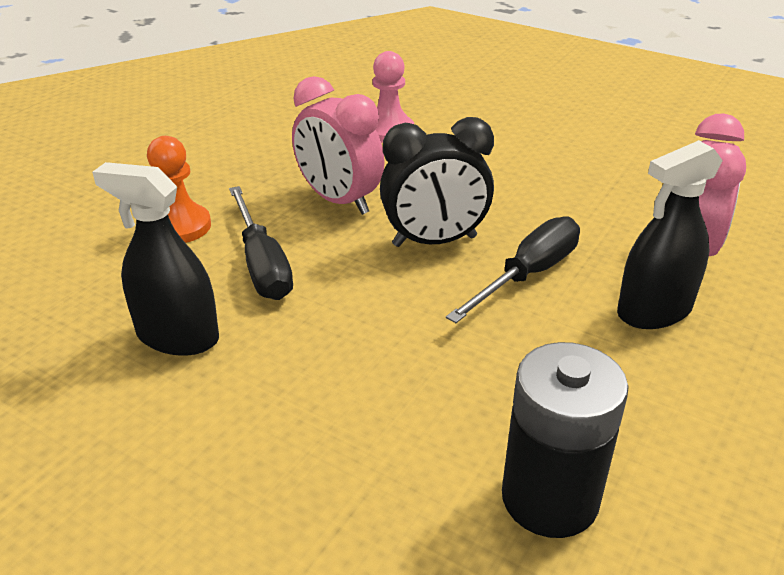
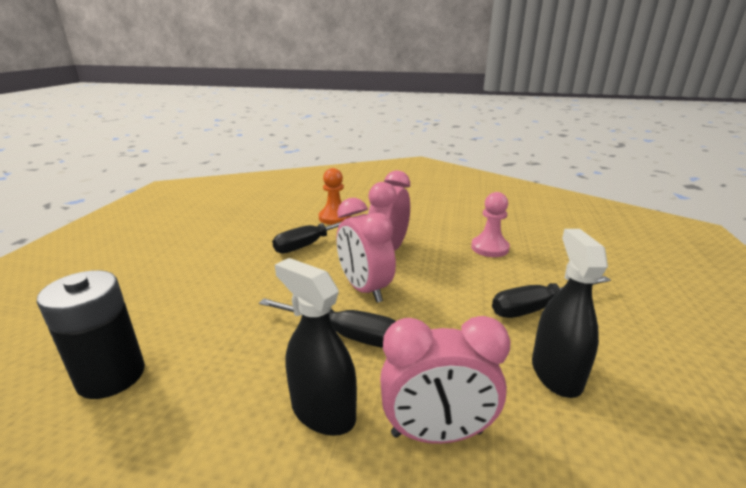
camera: 70 degrees right, 10 degrees down
(177, 336) = (246, 238): black spray bottle -> black spray bottle (556, 373)
(434, 241) = (364, 289): black clock -> pink clock
(528, 145) = (537, 307): none -> black screwdriver

